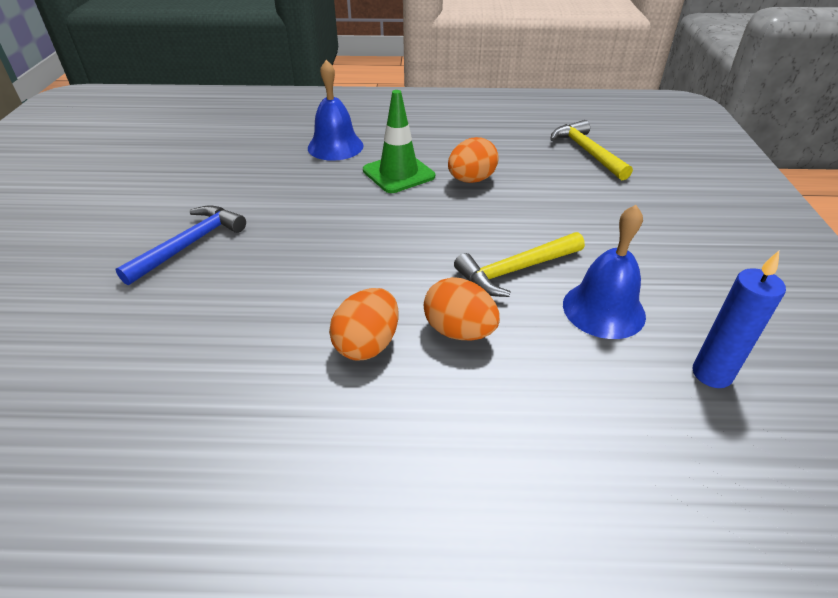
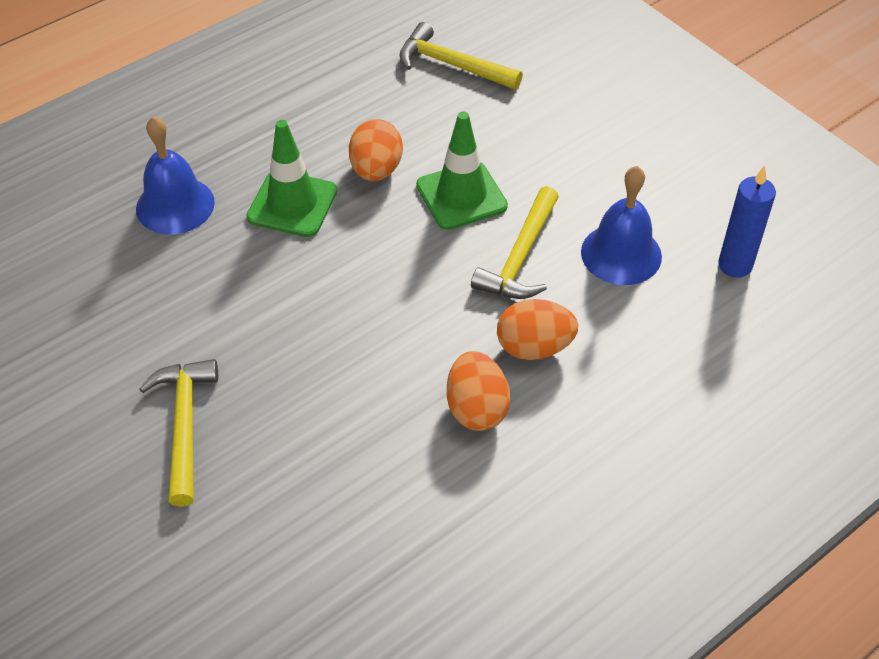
camera: 40 degrees left, 10 degrees up
(190, 244) = (184, 425): blue hammer -> yellow hammer
(513, 217) = (461, 196): none -> green traffic cone

